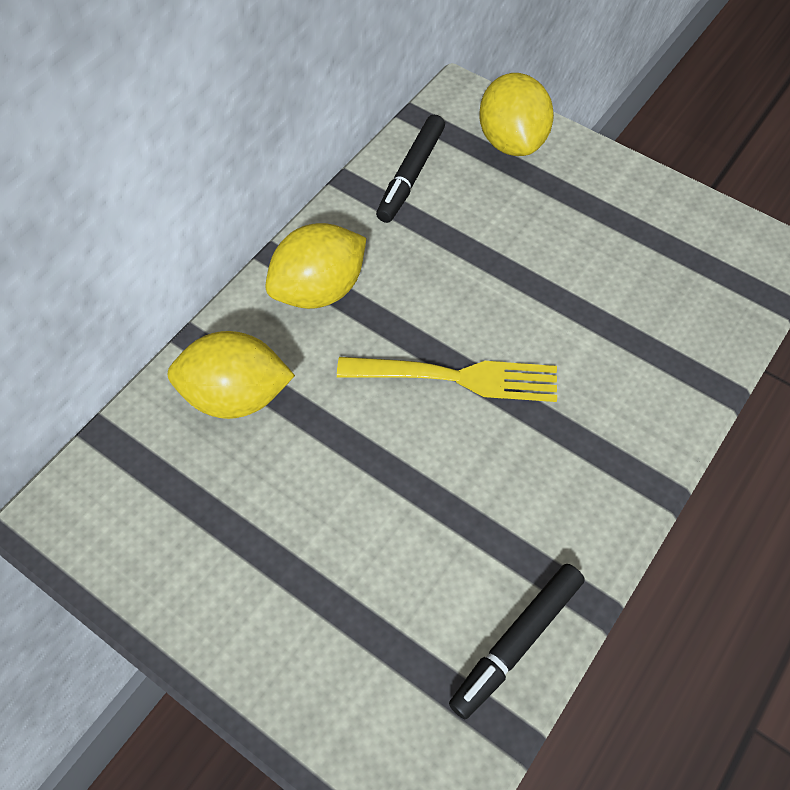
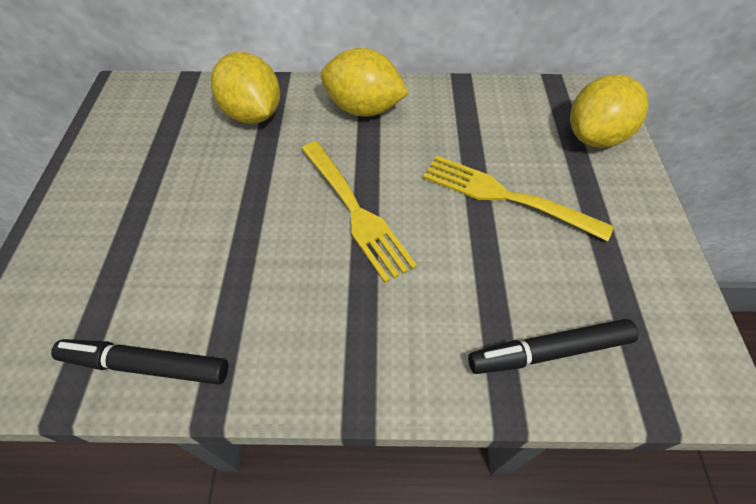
camera: 55 degrees right, 5 degrees down
(411, 175) = (501, 103): black marker -> black marker (549, 352)
(529, 251) = (507, 197): none -> yellow fork

